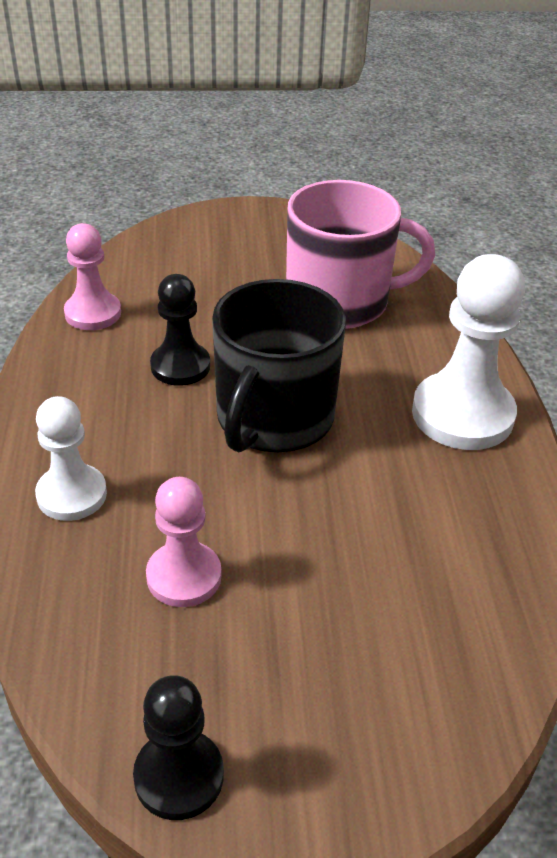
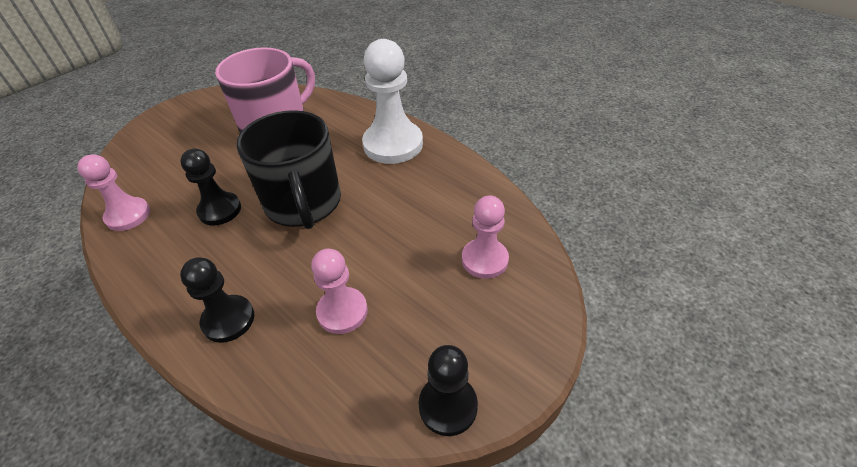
camera: 40 degrees left, 5 degrees up
(72, 494) = (228, 320): white pawn -> black pawn
(414, 651) = (484, 260): none -> pink pawn

